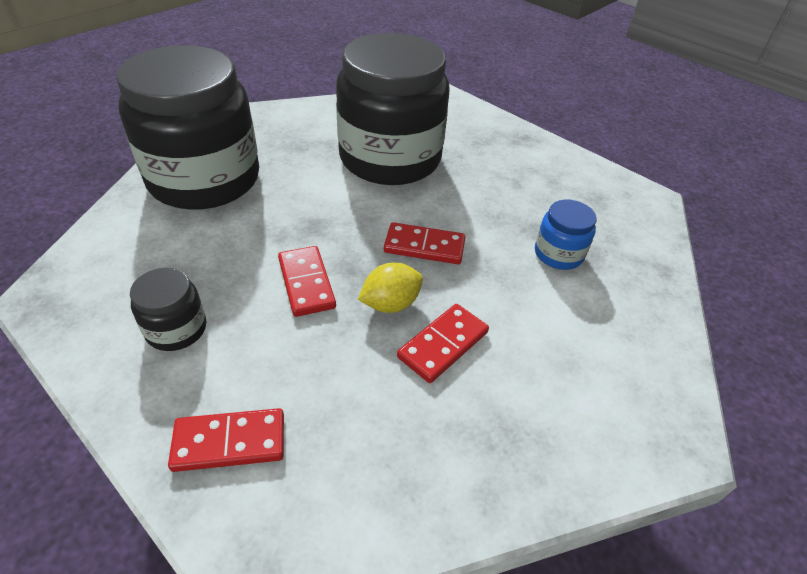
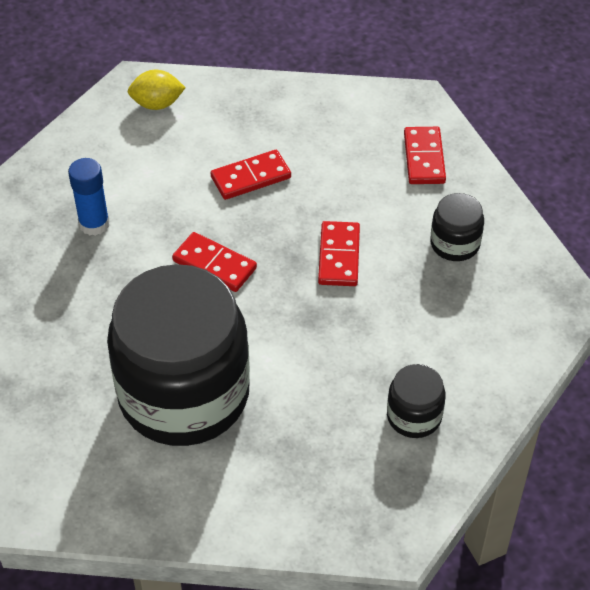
camera: 155 degrees left, 5 degrees up
(204, 179) = (414, 416): black jar -> black jar, size x0.42
(229, 442) = (424, 158): red domino -> red domino turned 75 degrees clockwise
(390, 304) = (275, 219): yellow lemon -> yellow lemon (157, 104)
(558, 254) = (94, 224): blue jar -> blue glue stick

